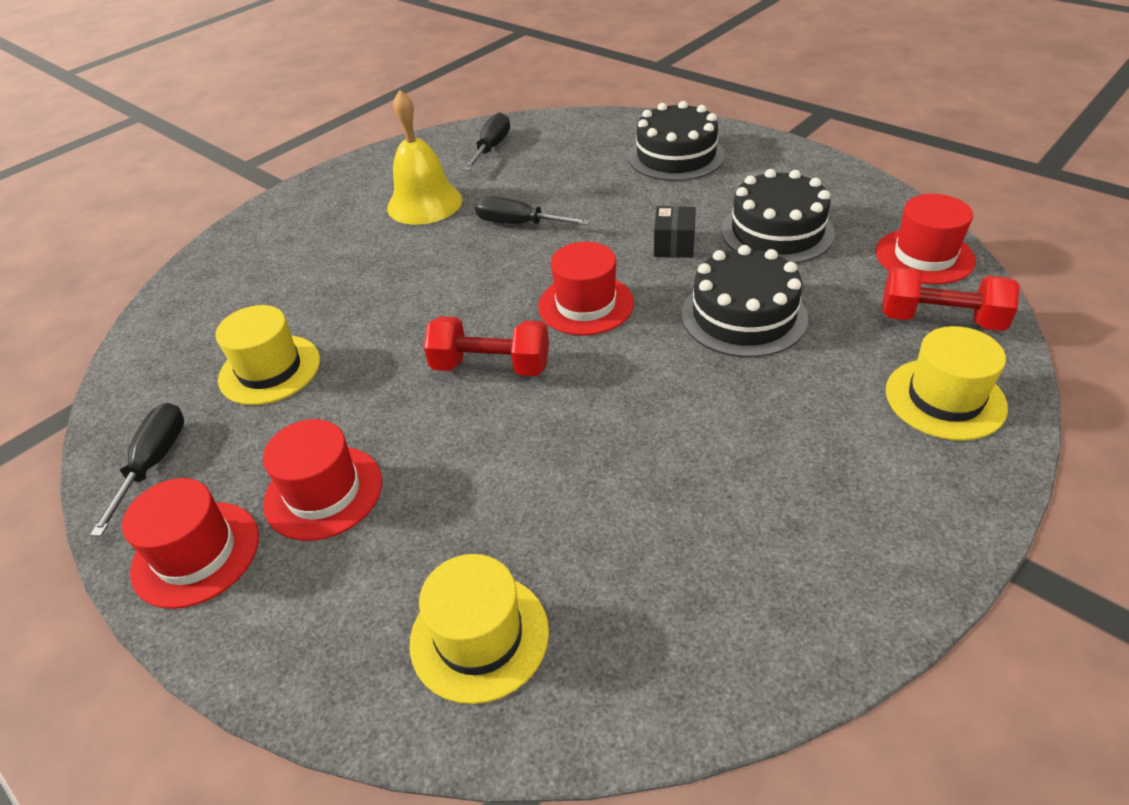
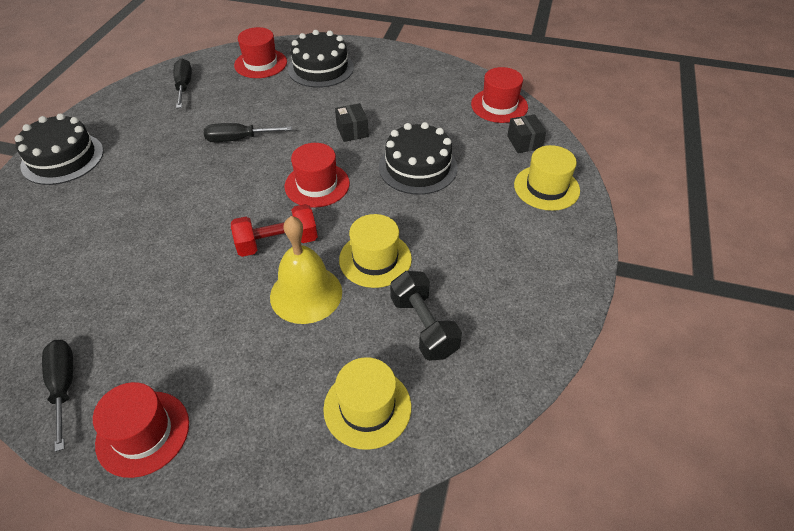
camera: 30 degrees left, 5 degrees up
(270, 369) = (113, 292): yellow hat -> yellow hat (375, 259)
(323, 492) = (211, 360): red hat -> red hat (260, 63)
(424, 203) = (157, 139): yellow bell -> yellow bell (306, 294)
(626, 548) = (423, 326): none -> black dumbbell
(777, 232) = (410, 108): black cake -> black cake (62, 158)
(940, 320) = (524, 142): red dumbbell -> black box

